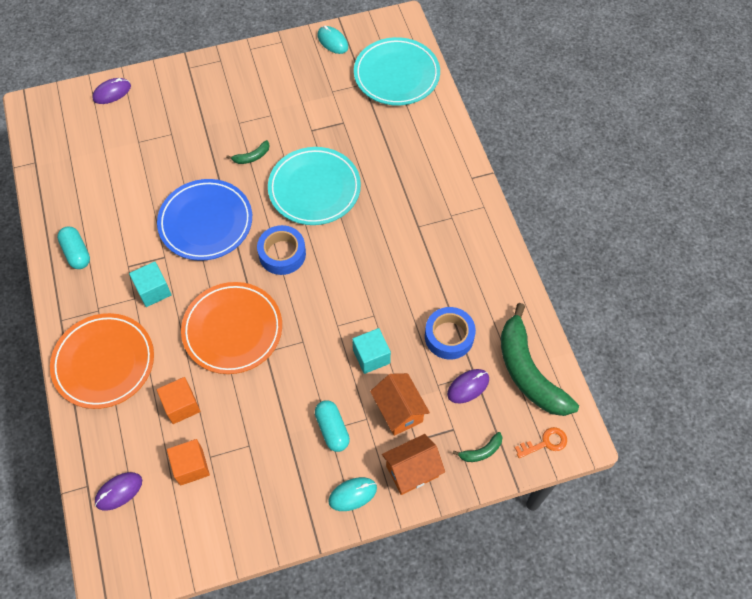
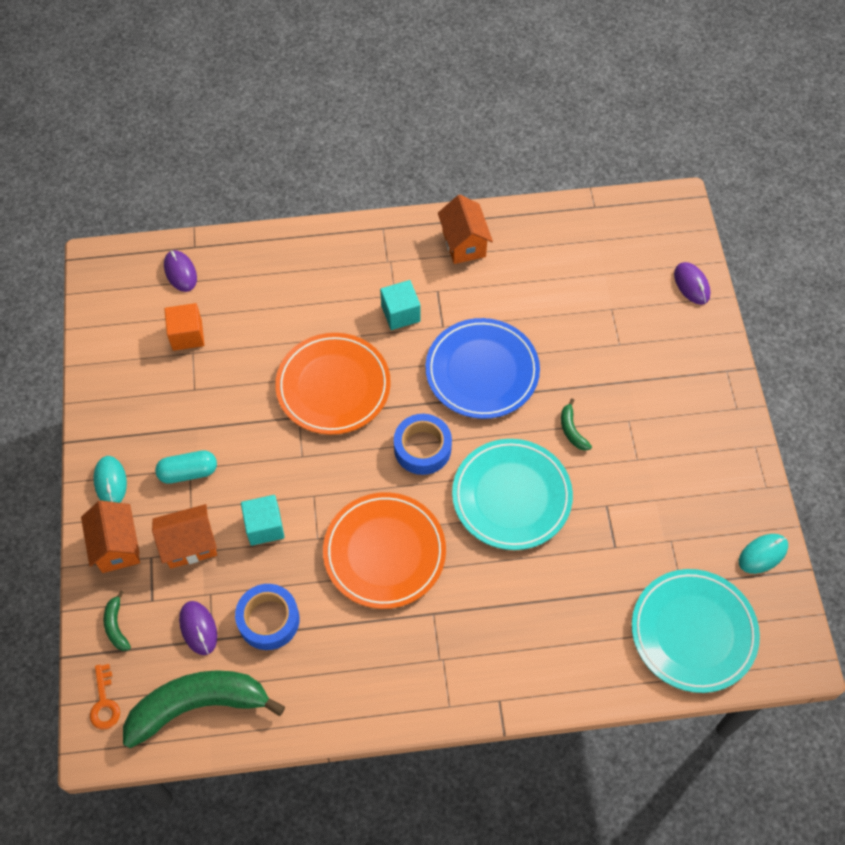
camera: 100 degrees right, 0 degrees up
(76, 253) = (464, 243): turquoise capsule -> orange house
(104, 362) = (323, 264): orange plate -> orange plate (384, 552)
(181, 405) = (256, 331): orange cube -> none

